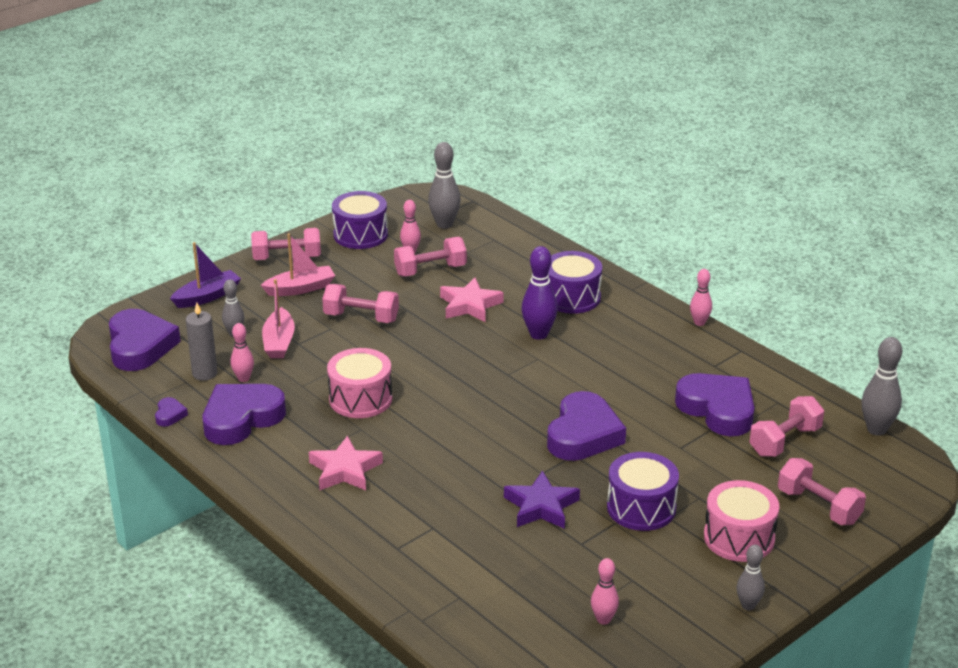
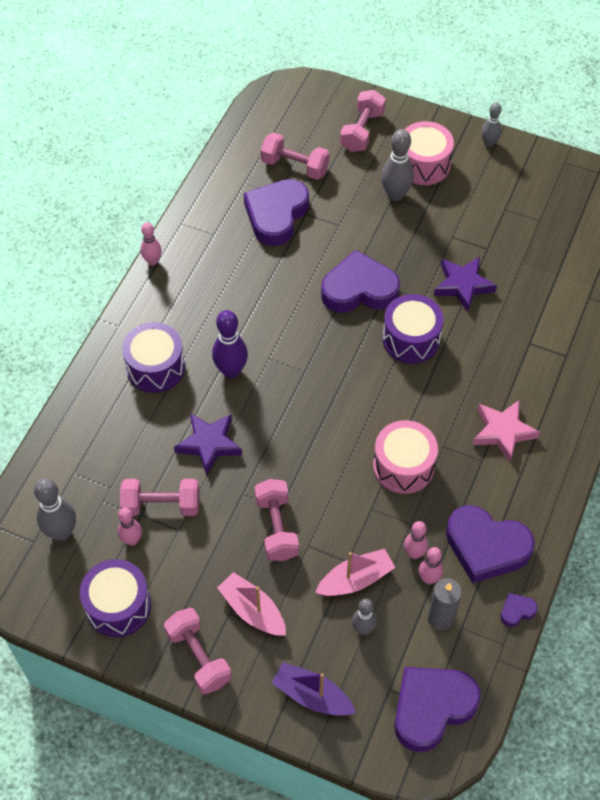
camera: 115 degrees left, 25 degrees up
(430, 270) = (161, 505): pink dumbbell -> pink dumbbell turned 45 degrees counterclockwise
(470, 305) = (209, 444): pink star -> purple star
(603, 619) = (554, 212): pink bowling pin -> pink bowling pin (414, 553)
(641, 508) = (426, 226): purple drum -> purple drum (411, 339)
(876, 429) = (249, 119): grey bowling pin -> grey bowling pin (395, 195)

